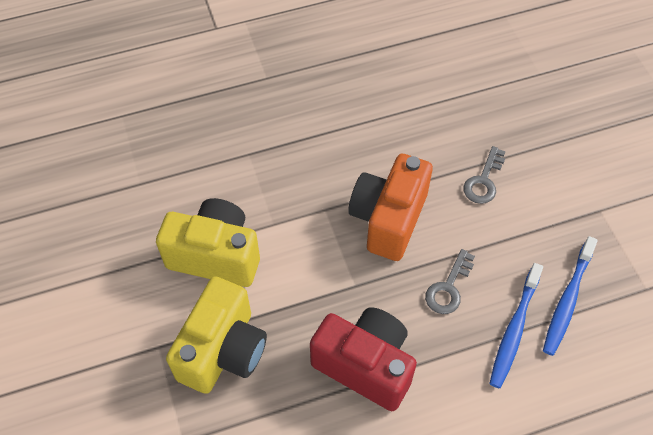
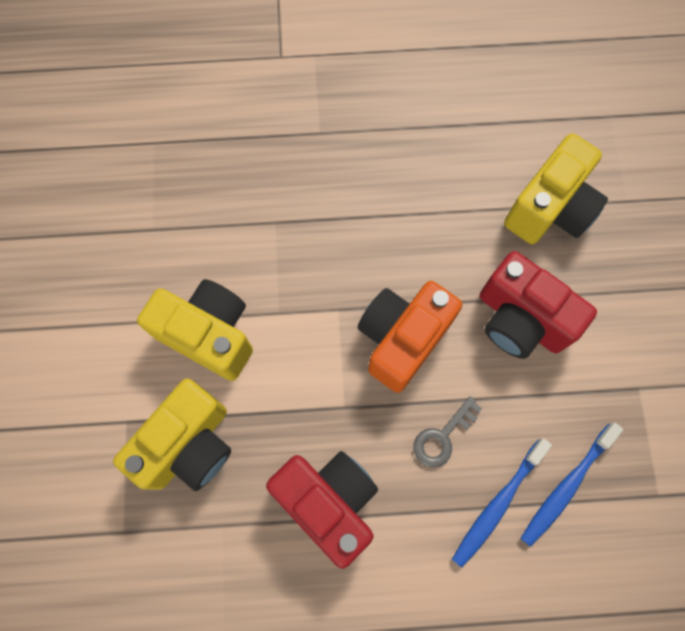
camera: 15 degrees right, 15 degrees up
(479, 92) = (550, 209): none -> yellow camera
(484, 181) = (520, 319): grey key -> red camera

